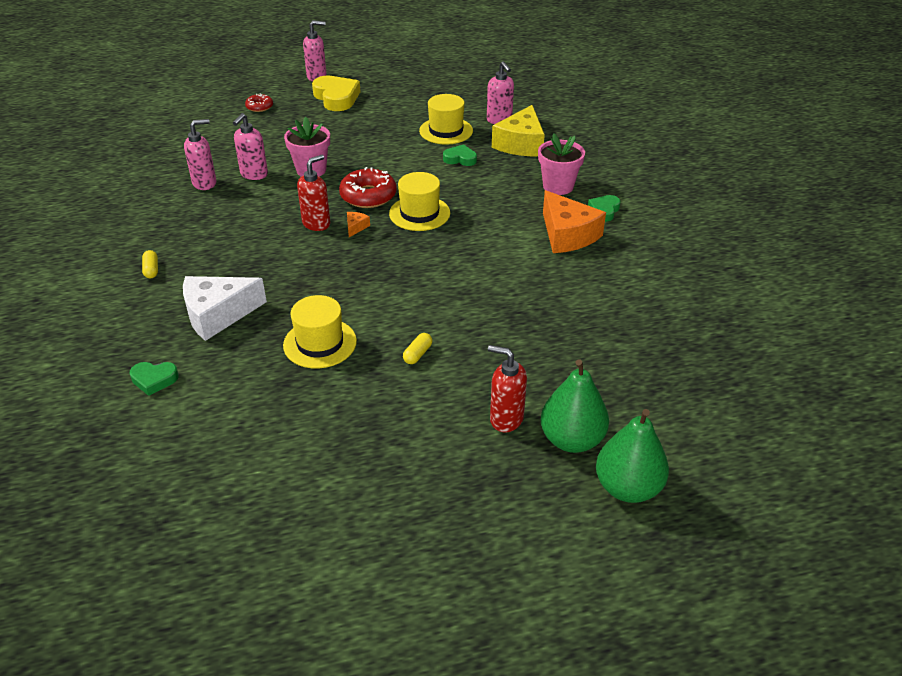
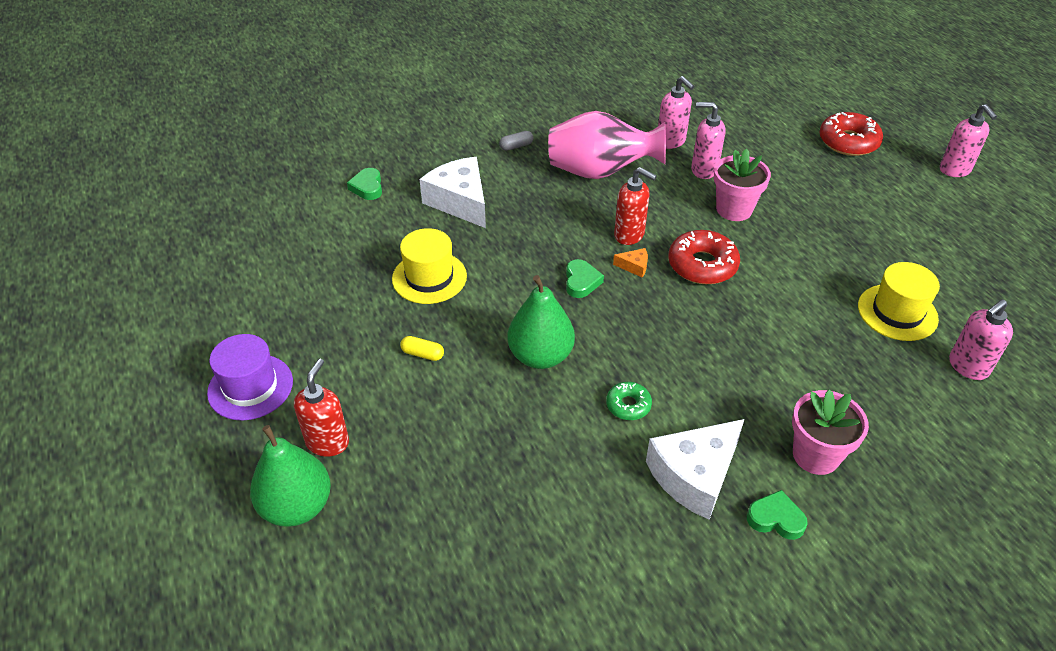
camera: 80 degrees right, 5 degrees up
(151, 270) = (516, 146): yellow capsule -> grey capsule
(224, 226) = (600, 172): none -> pink vase
(259, 107) = (848, 142): red donut -> red donut, size x1.79
(336, 98) = (914, 196): yellow heart -> none
(419, 213) = (684, 316): yellow hat -> none
(426, 474) = (250, 387): none -> purple hat
(460, 159) = (831, 337): green heart -> green heart (581, 282)
(500, 252) = (628, 405): none -> green donut
(521, 144) = (911, 400): yellow cheese -> none
(567, 235) = (694, 475): orange cheese -> white cheese
(627, 488) = (223, 566): green pear -> green pear (540, 356)

